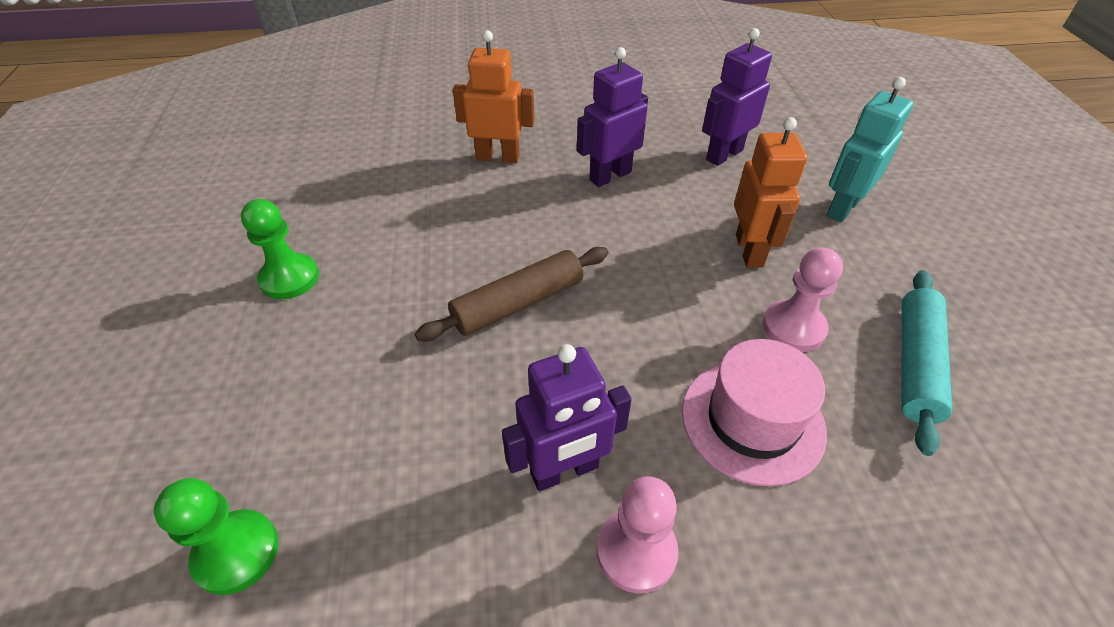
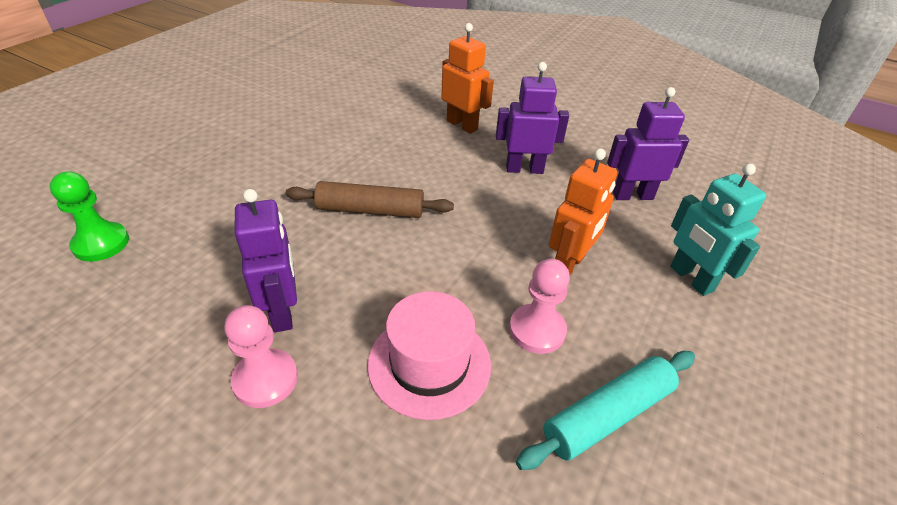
camera: 35 degrees right, 5 degrees down
(289, 278) = (271, 134): green pawn -> none
(564, 471) = (282, 312): purple robot -> purple robot turned 120 degrees counterclockwise
(842, 208) = (691, 279): turquoise robot -> turquoise robot turned 105 degrees counterclockwise

